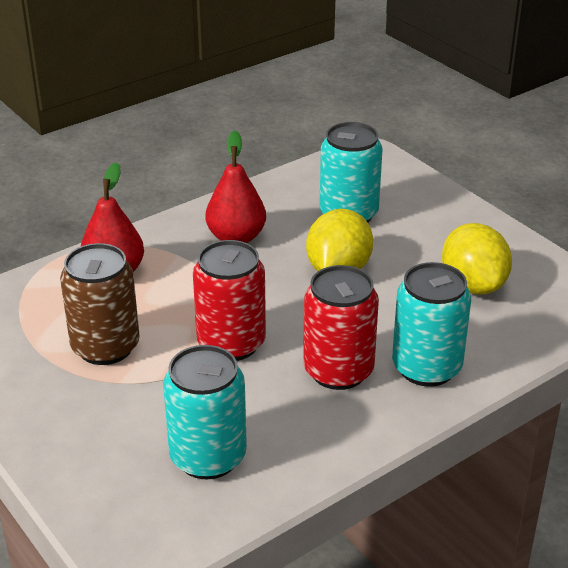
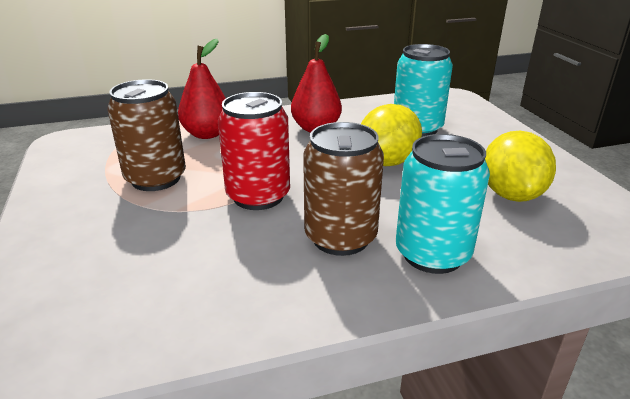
camera: 20 degrees right, 5 degrees down
(208, 457) = (162, 285): turquoise can -> none
(338, 371) = (340, 238): red can -> brown can

